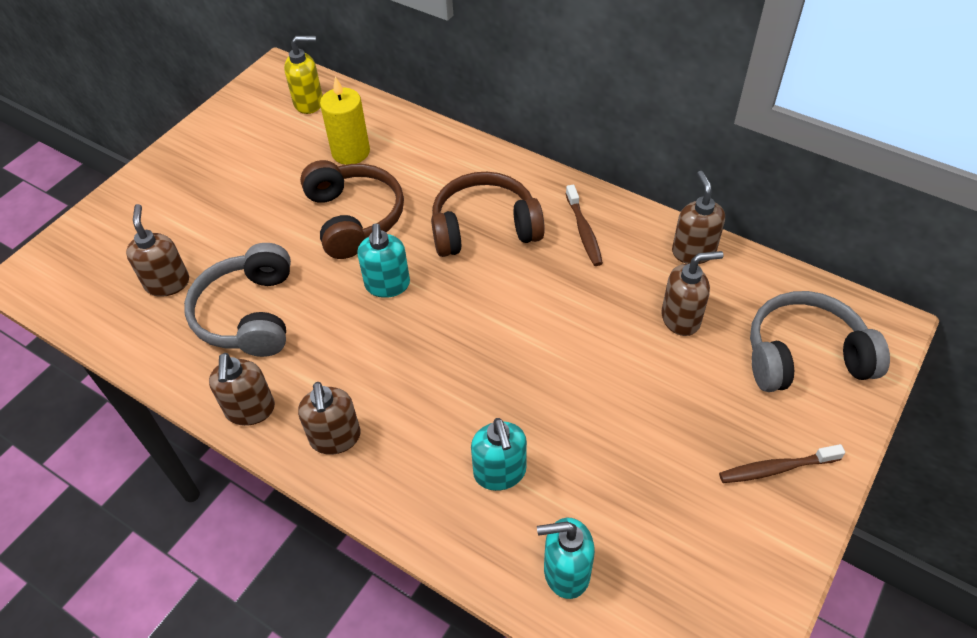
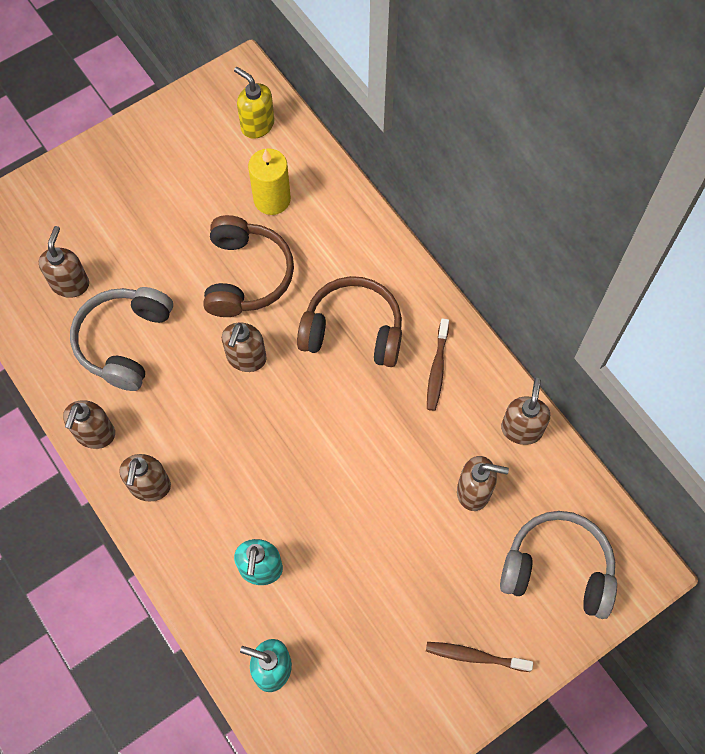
camera: 20 degrees right, 15 degrees up
(309, 103) = (257, 125): yellow soap dispenser -> yellow soap dispenser turned 150 degrees counterclockwise
(387, 285) = (246, 358): turquoise soap dispenser -> brown soap dispenser

